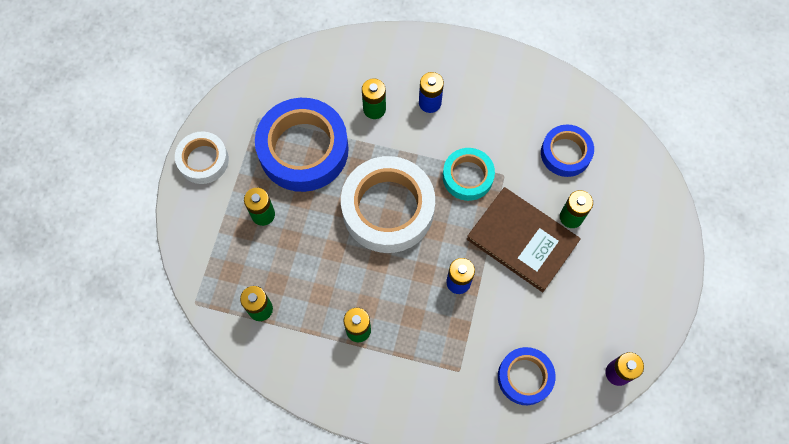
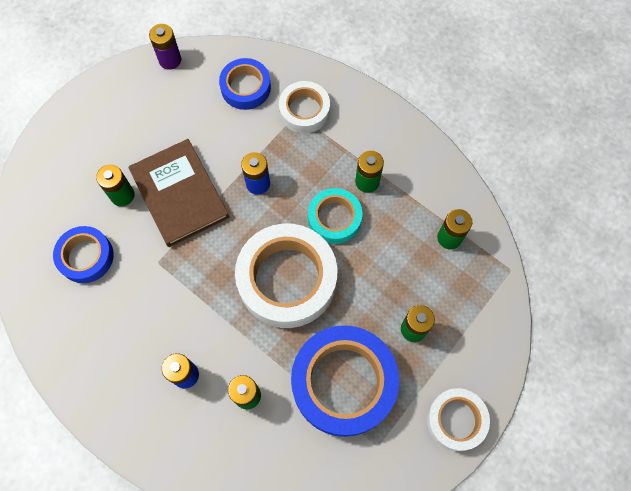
camera: 155 degrees left, 0 degrees up
(453, 378) = (304, 110): none -> white tape
(467, 176) = (193, 276): turquoise tape -> turquoise tape (334, 218)

